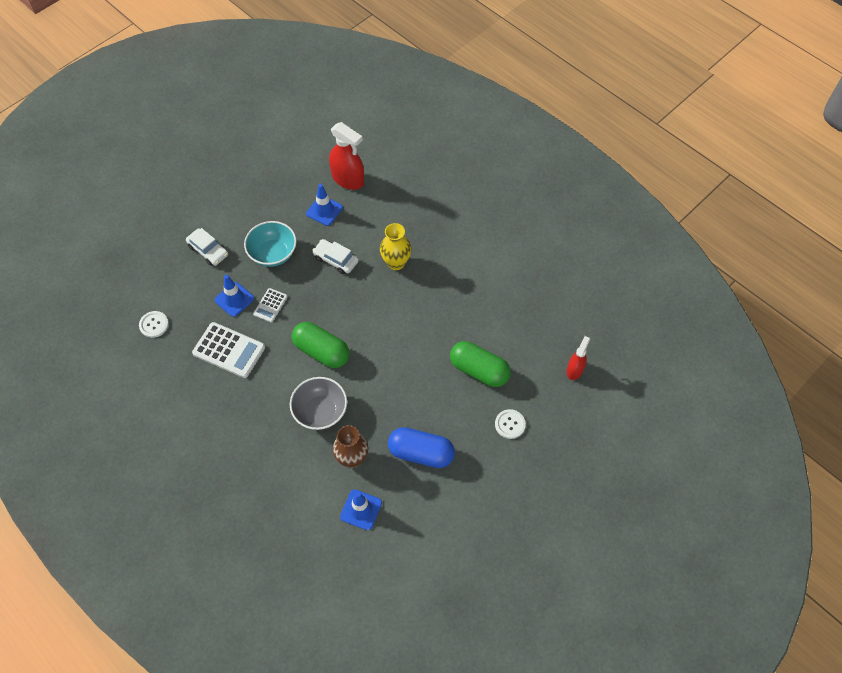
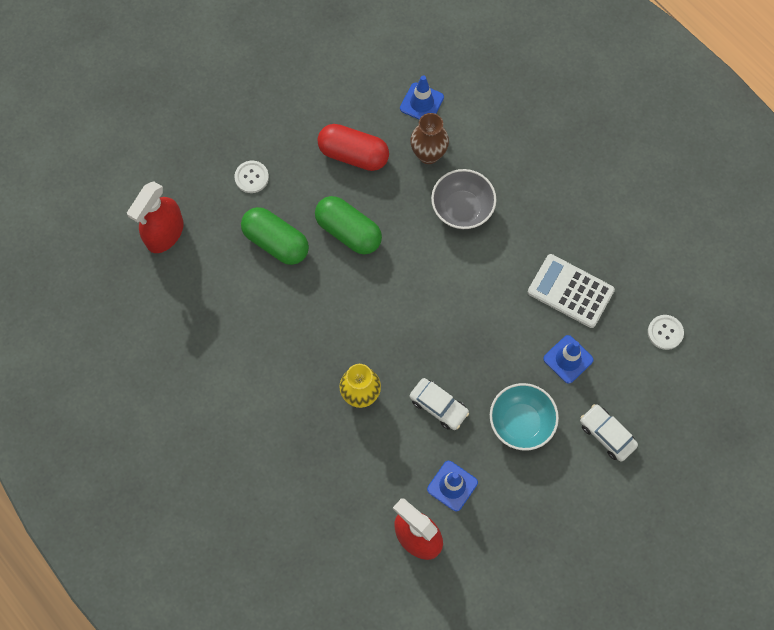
camera: 175 degrees left, 10 degrees up
(270, 305) = (522, 347): white calculator -> none
(321, 351) = (459, 281): green capsule -> green capsule (348, 231)
(421, 453) = (353, 154): blue capsule -> red capsule
(575, 370) = (164, 233): red spray bottle -> red spray bottle, size x1.70

